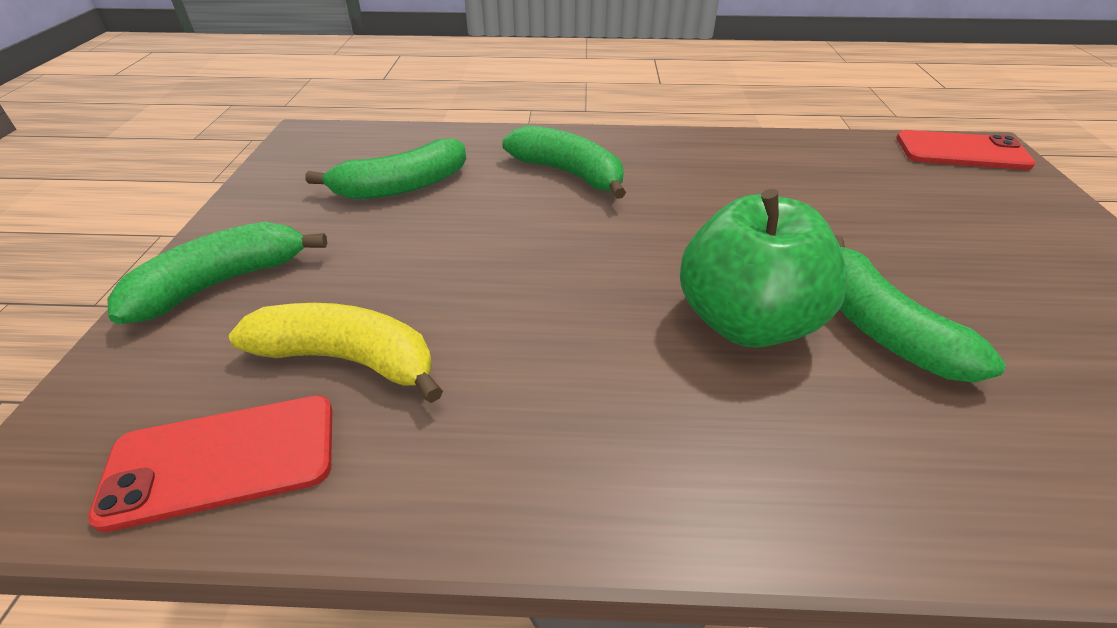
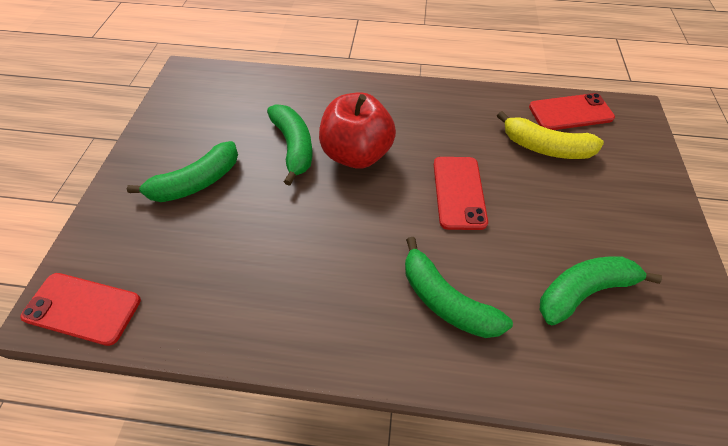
camera: 175 degrees left, 15 degrees up
(222, 283) = (644, 197): green banana -> green banana (196, 182)
(544, 272) = (459, 192): none -> red phone
(745, 322) = (357, 154): green apple -> red apple

